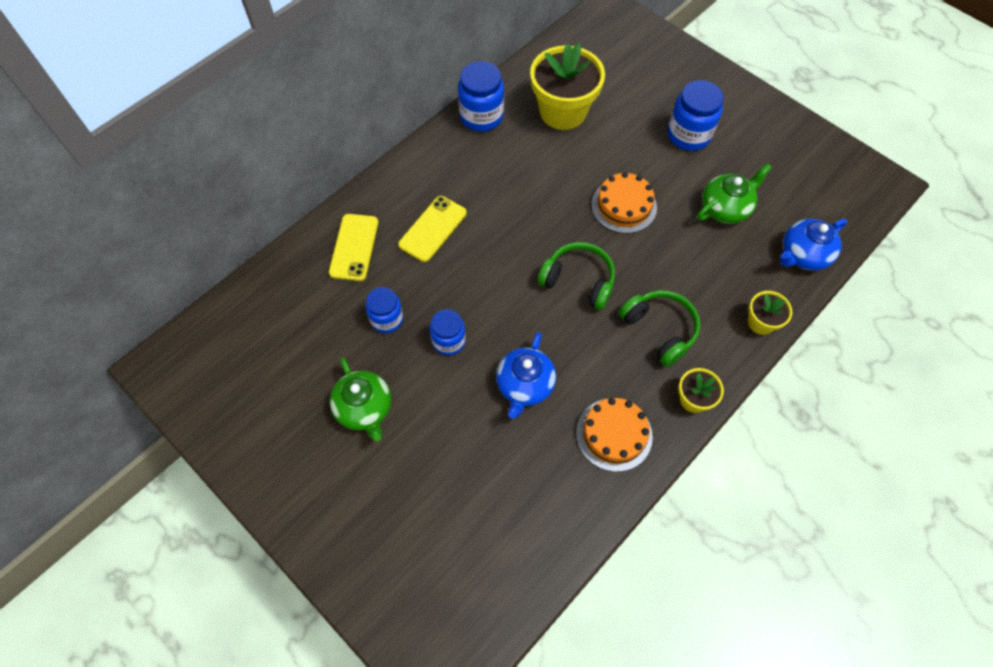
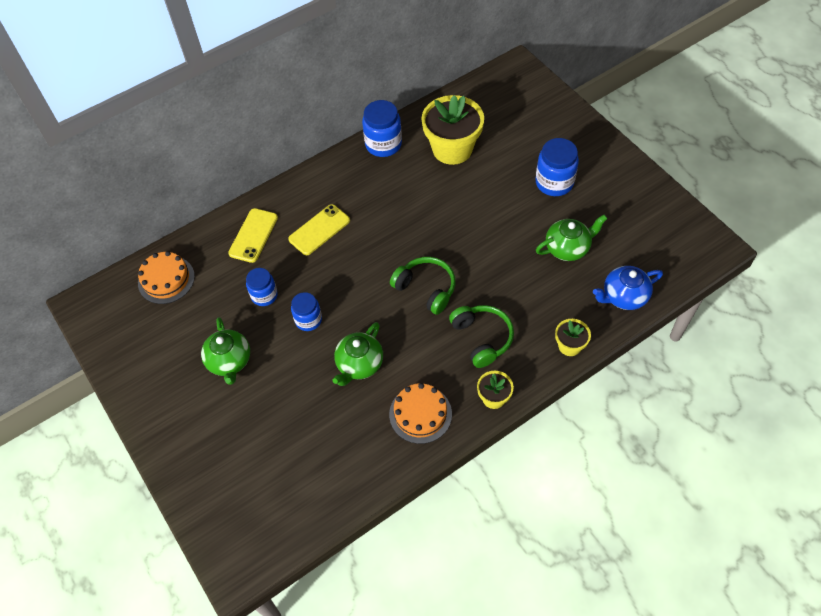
camera: 15 degrees right, 5 degrees down
(525, 385) = (359, 364): blue teapot -> green teapot
(624, 206) = (481, 233): orange cake -> orange cake (166, 279)

